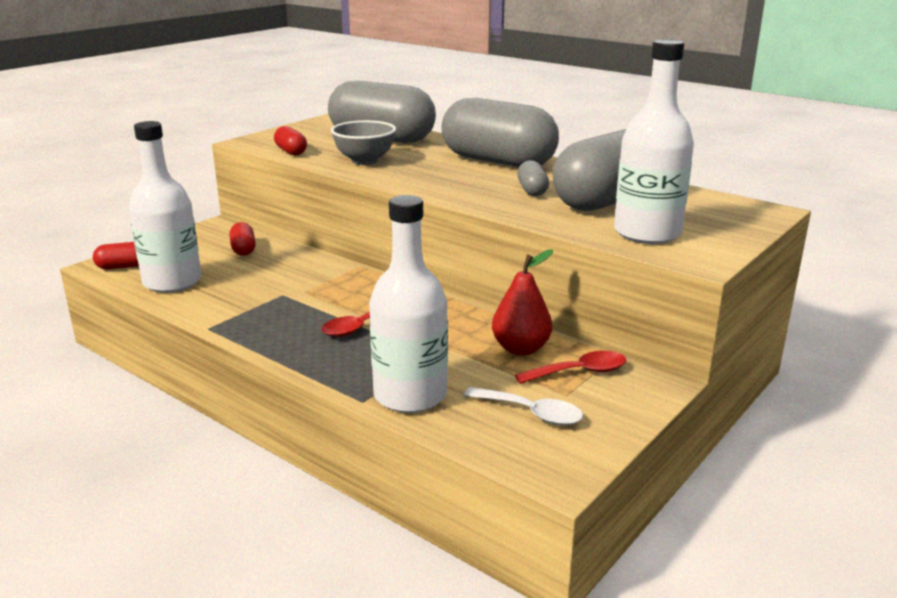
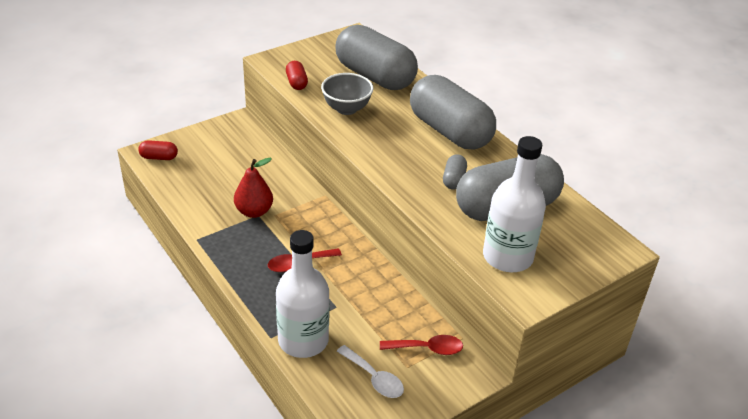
camera: 15 degrees right, 15 degrees up
(172, 282) = (187, 183): white bottle -> none
(243, 249) = (248, 156): red capsule -> none
(521, 349) = (398, 314): red pear -> red pear (254, 211)

